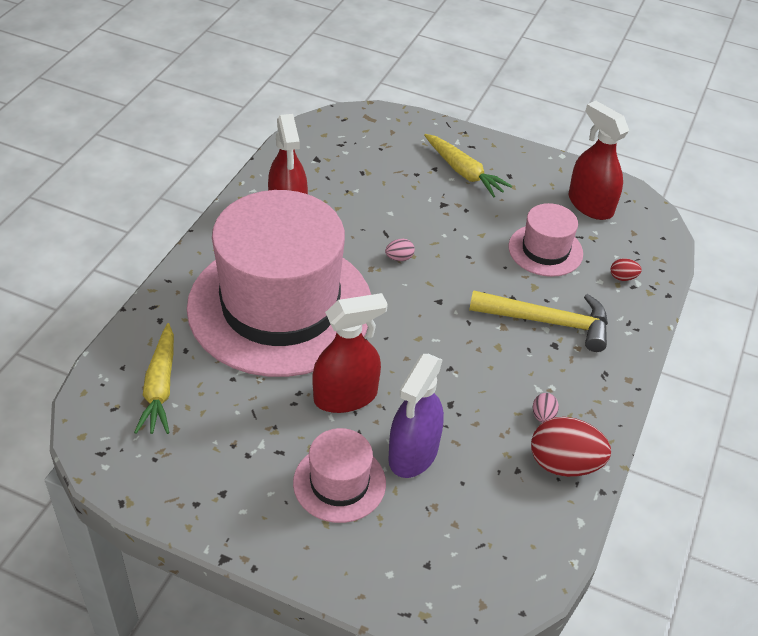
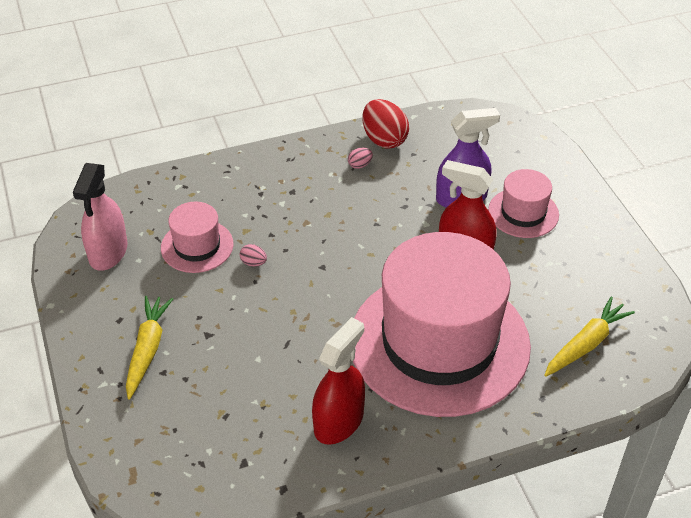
camera: 130 degrees left, 0 degrees up
(399, 258) = (305, 316): pink egg -> pink egg (253, 263)
(547, 321) = (274, 205): yellow hammer -> none
(590, 205) = (108, 252): red spray bottle -> pink spray bottle
(623, 277) = (181, 195): red egg -> none

